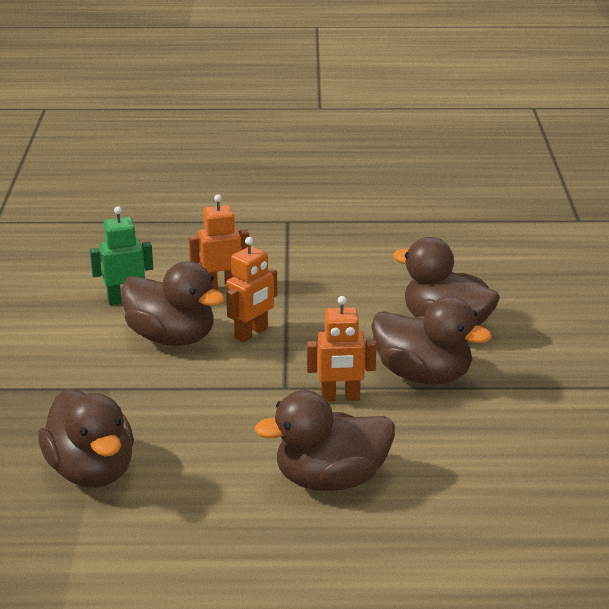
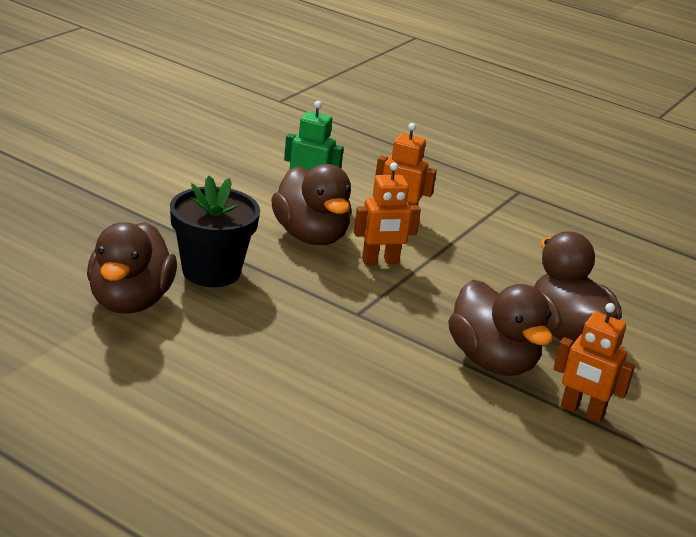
camera: 30 degrees right, 0 degrees up
(127, 410) = (211, 271): none -> black flower pot
(330, 480) = (307, 401): brown duck -> none
(340, 397) = (395, 343): orange robot -> orange robot (582, 411)

